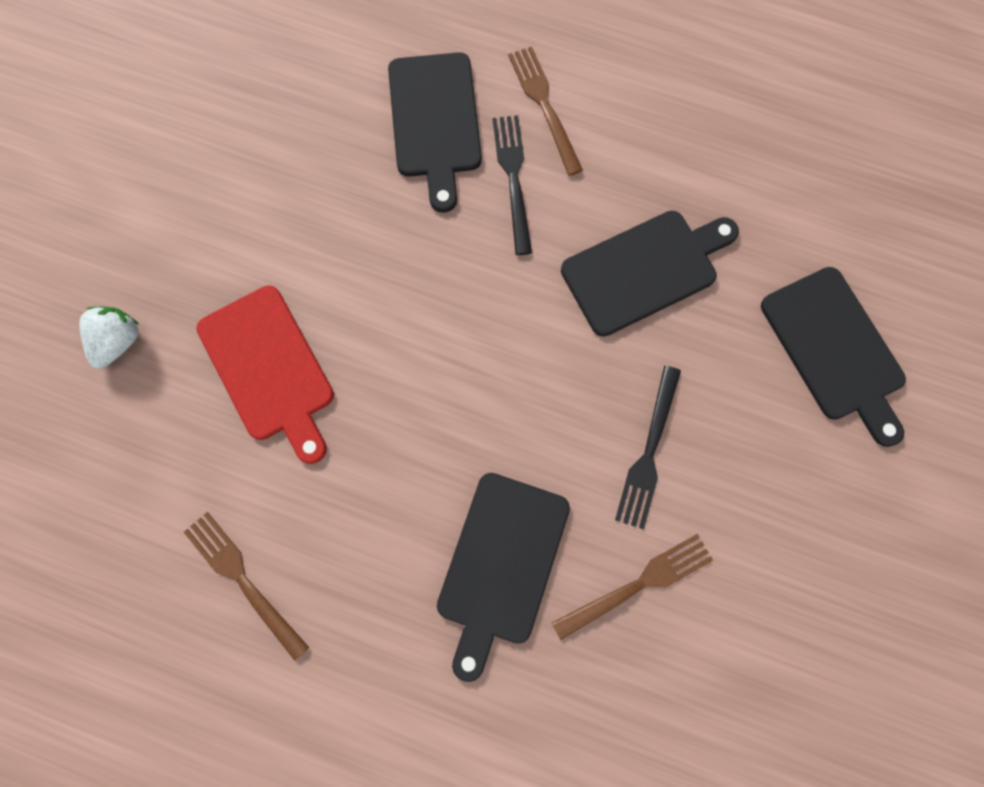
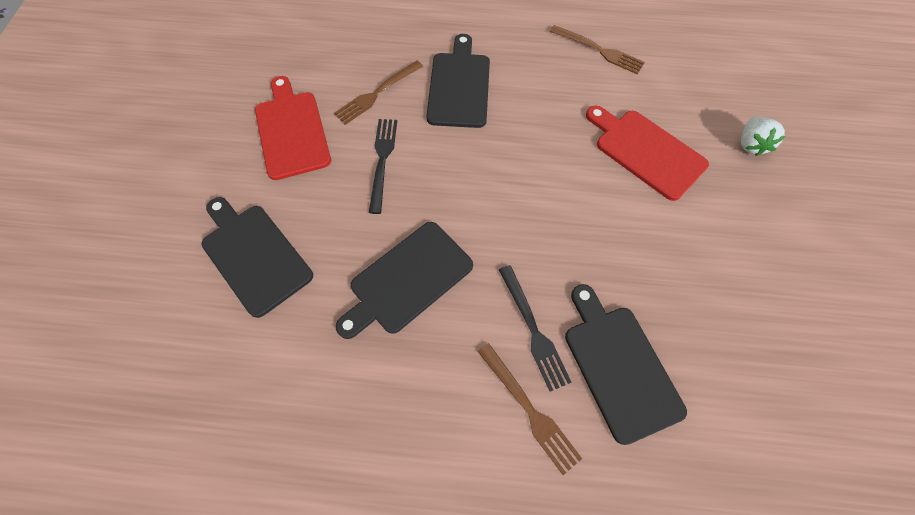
camera: 165 degrees right, 10 degrees down
(780, 543) = (292, 131): none -> red cutting board

